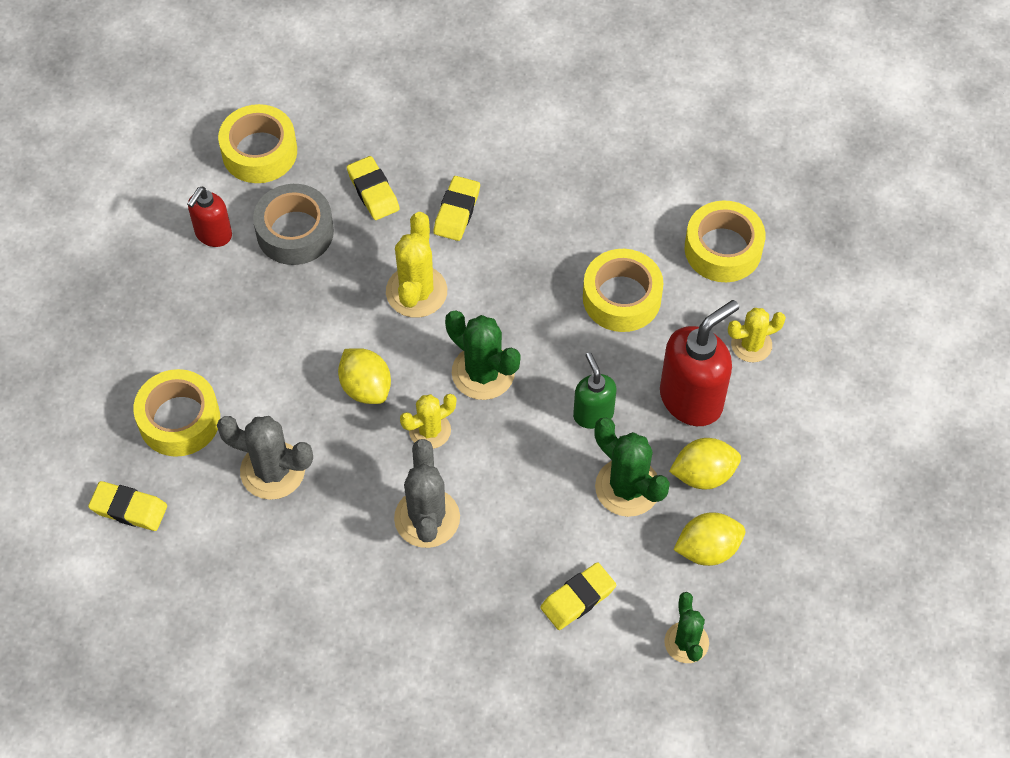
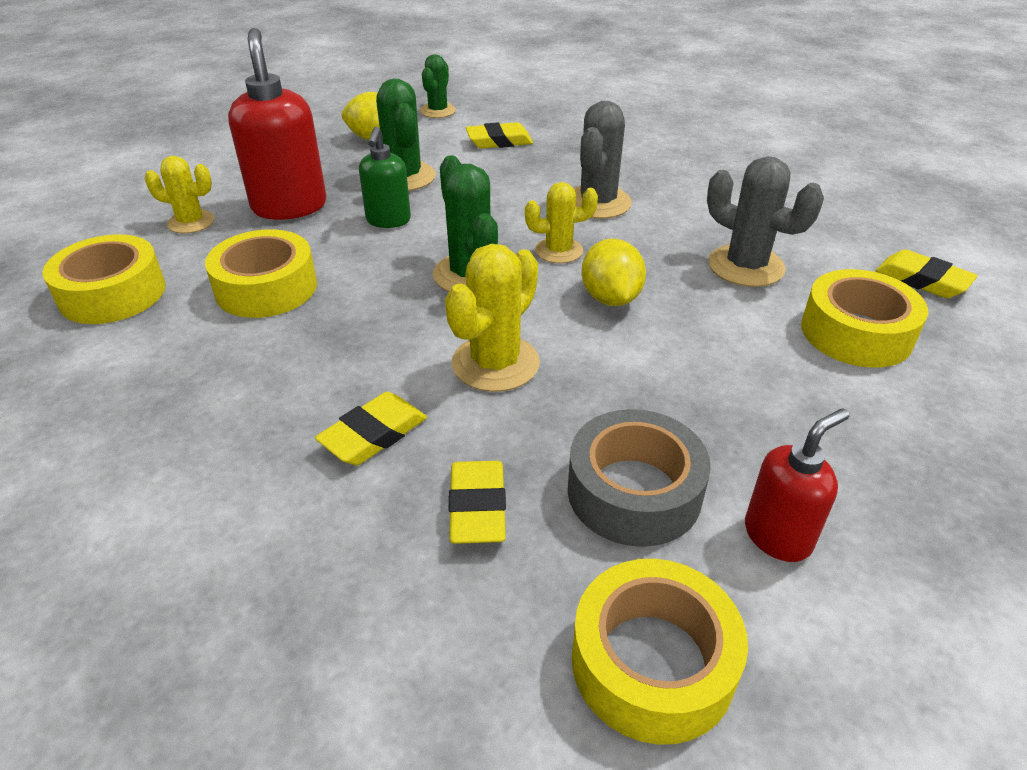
camera: 155 degrees left, 20 degrees down
(691, 399) = (289, 206): red soap dispenser -> red soap dispenser turned 90 degrees clockwise
(703, 474) = (334, 168): yellow lemon -> none

